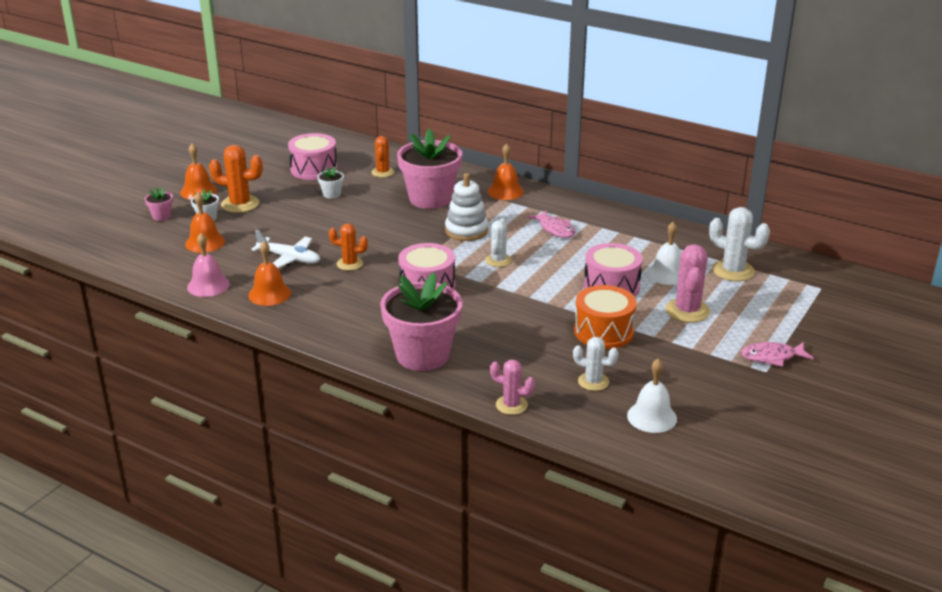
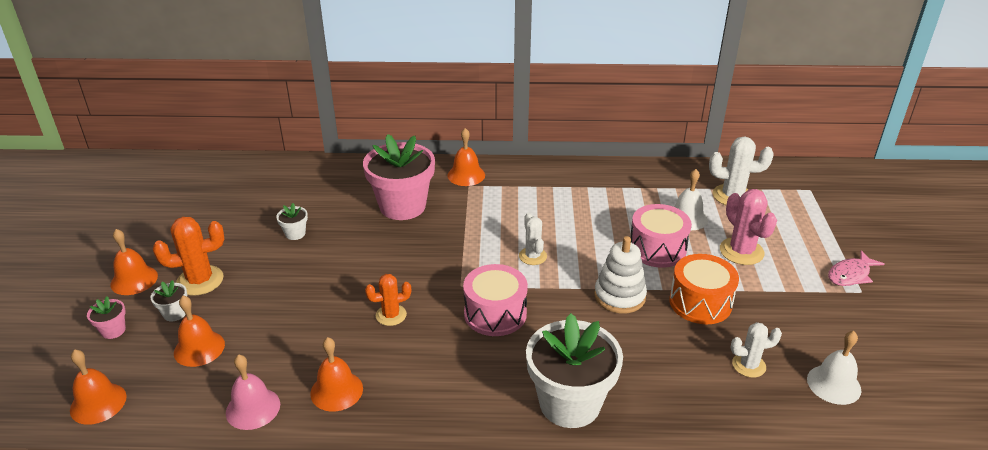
camera: 30 degrees left, 5 degrees up
(121, 252) = (98, 403): none -> orange bell
(289, 258) = (318, 333): white plane -> none
(314, 169) = (249, 209): pink drum -> none
(383, 172) = (326, 190): orange cactus -> none
(422, 355) = (570, 403): pink flower pot -> white flower pot
(466, 230) = (471, 232): white stacking toy -> white stacking toy (619, 296)
(511, 405) = (709, 429): pink cactus -> none
(555, 229) = (550, 203): pink fish -> none

